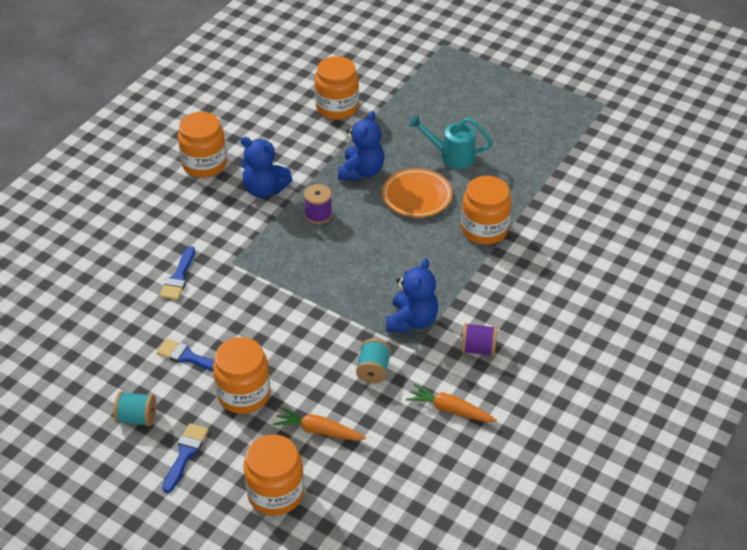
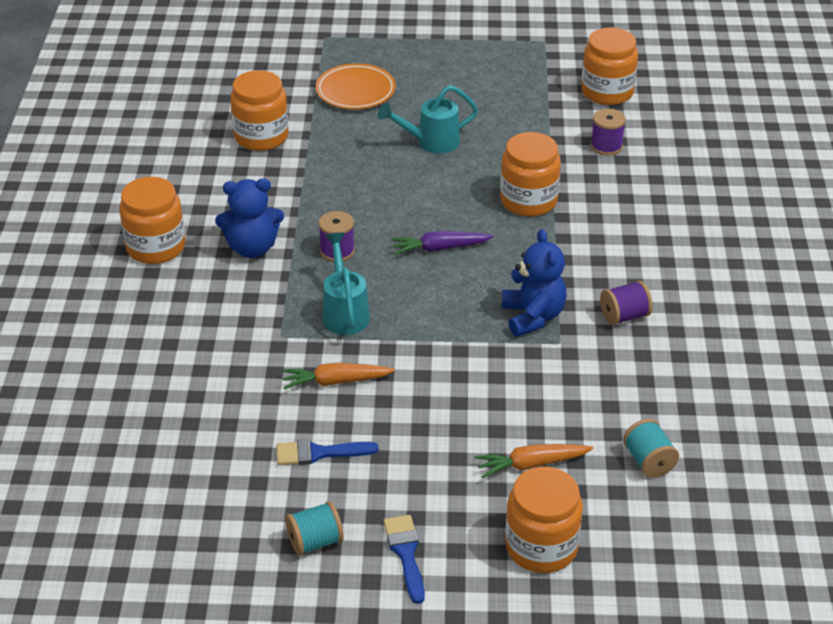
camera: 30 degrees left, 5 degrees down
(178, 277) = (231, 376): blue brush -> none
(244, 394) = (416, 464): orange jar -> orange jar (607, 92)
(287, 262) = (344, 312): none -> turquoise watering can
(361, 172) = (347, 191): blue teddy bear -> none
(373, 370) = (536, 381): turquoise spool -> turquoise spool (649, 461)
(389, 241) = (439, 248): none -> purple carrot
(417, 196) = (429, 194): orange plate -> orange plate (355, 91)
(450, 409) = (647, 385): orange carrot -> orange carrot (335, 381)
(580, 208) = (606, 146): none -> purple spool

